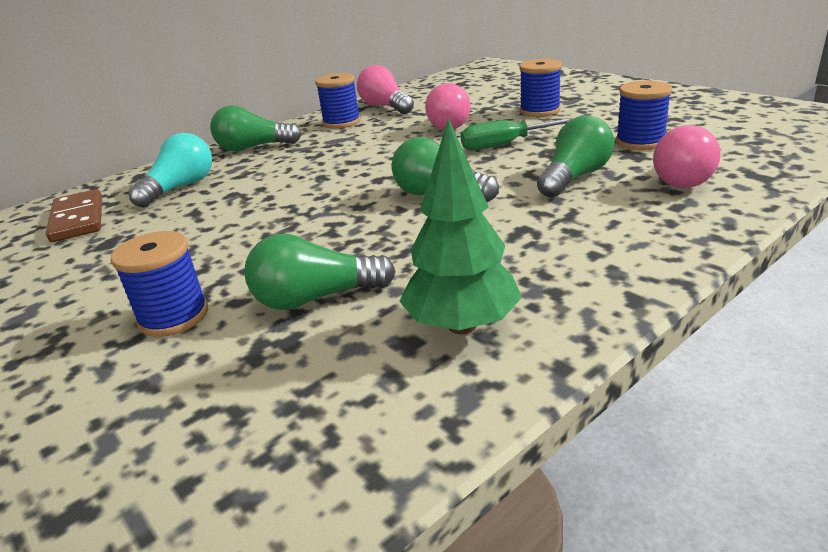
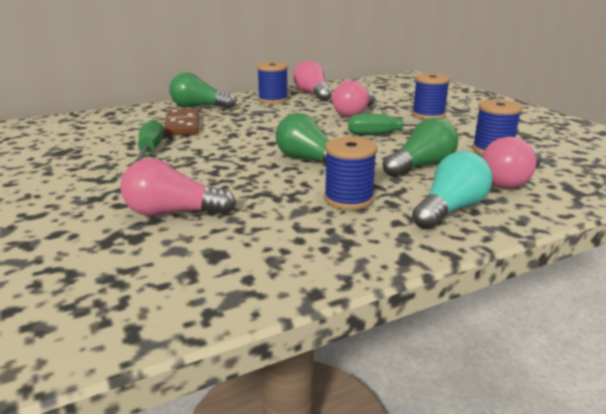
camera: 10 degrees right, 5 degrees down
(78, 219) = (52, 133): brown domino -> brown domino (182, 125)
(174, 317) = (72, 206): blue spool -> blue spool (348, 199)
(180, 188) = (132, 125): turquoise light bulb -> turquoise light bulb (450, 210)
(228, 218) = (150, 150): none -> green screwdriver
(316, 298) = (173, 213): green light bulb -> pink light bulb
(462, 326) = (262, 251): green tree -> none

